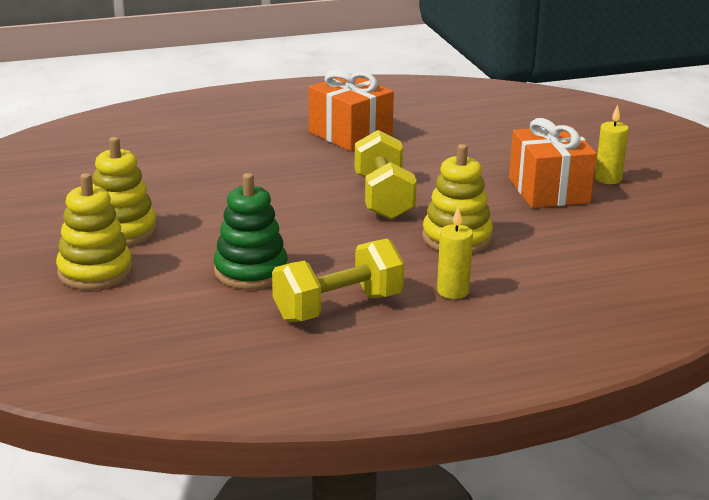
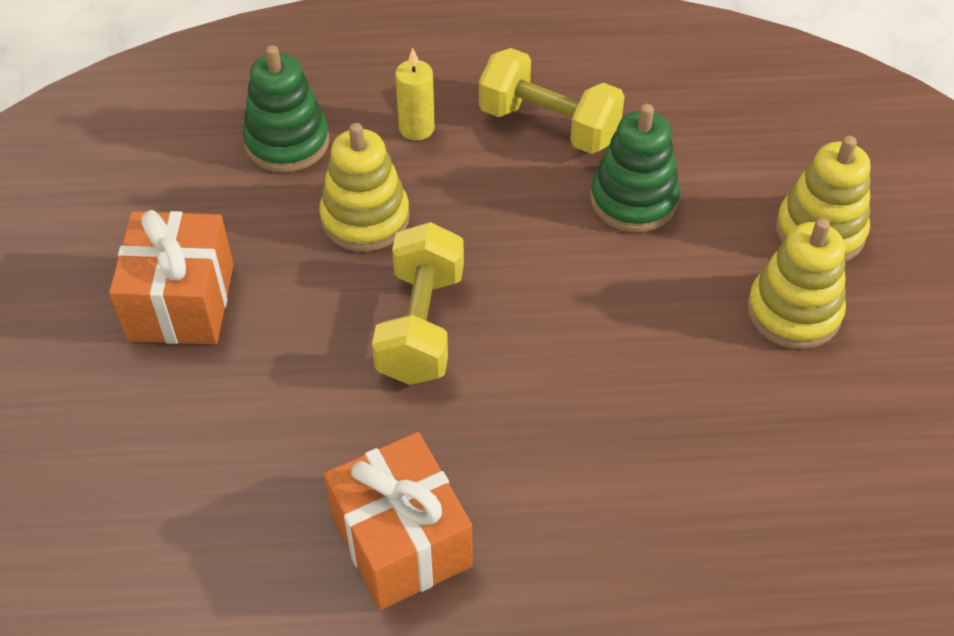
camera: 165 degrees left, 25 degrees up
(338, 307) = (549, 125): yellow dumbbell -> yellow dumbbell turned 45 degrees clockwise
(553, 270) = (287, 142): none -> green stacking toy
(608, 179) = (77, 316): yellow candle -> none

